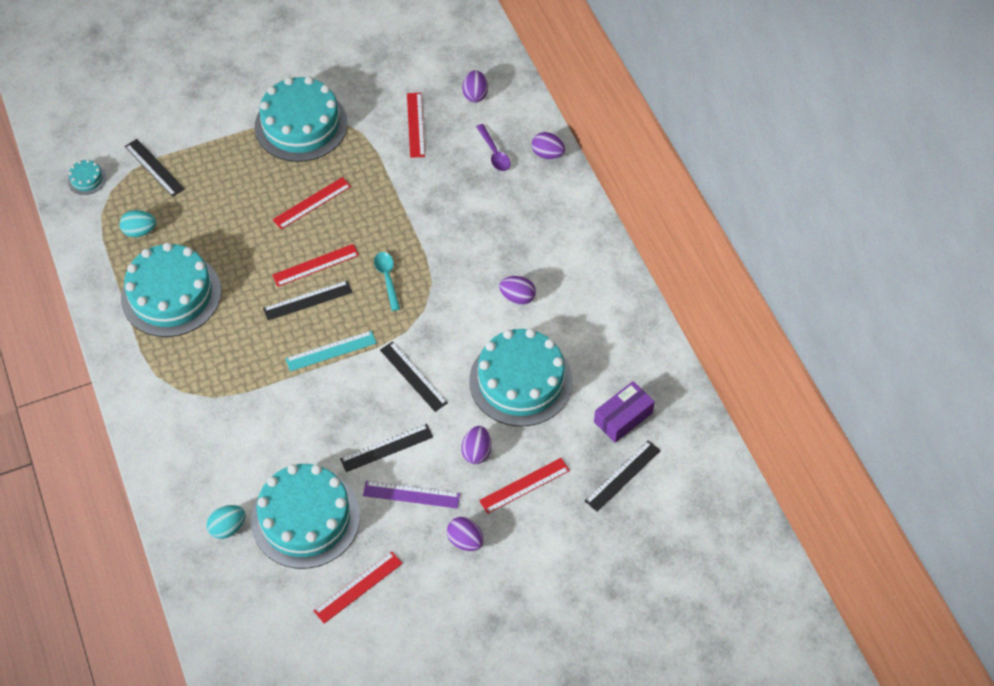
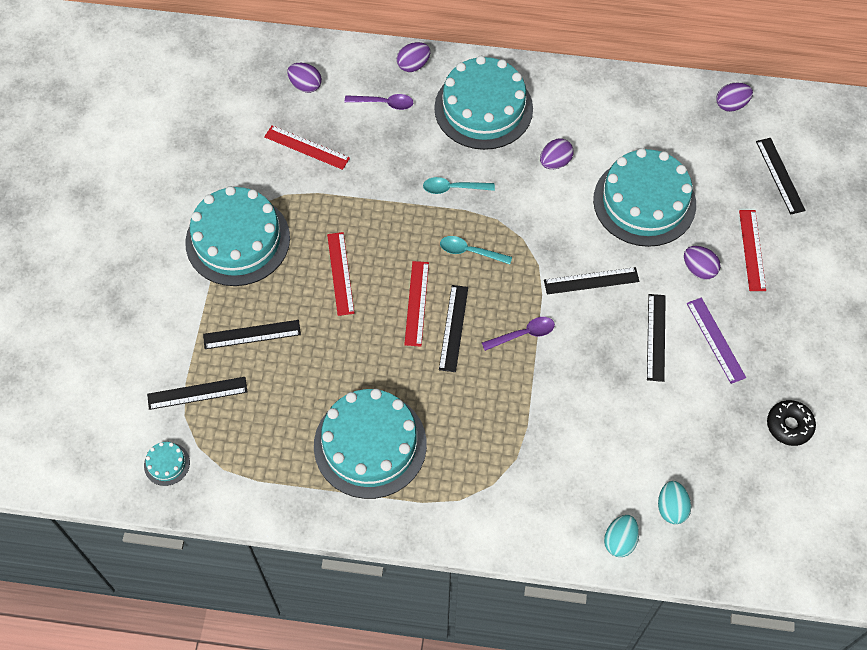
camera: 60 degrees left, 5 degrees up
(140, 231) = (271, 441): turquoise egg -> turquoise egg (620, 541)
(223, 175) = (252, 334): none -> black ruler
(305, 518) = (695, 437): turquoise cake -> turquoise cake (483, 108)
(331, 351) = (523, 334): turquoise ruler -> purple spoon
(358, 587) = (789, 425): red ruler -> black donut
(411, 494) = (715, 340): purple ruler -> purple ruler turned 60 degrees counterclockwise
(442, 238) = (453, 188): none -> turquoise spoon
(465, 540) = (784, 320): purple egg -> purple egg (731, 105)
(623, 417) = (723, 147): purple box -> none

